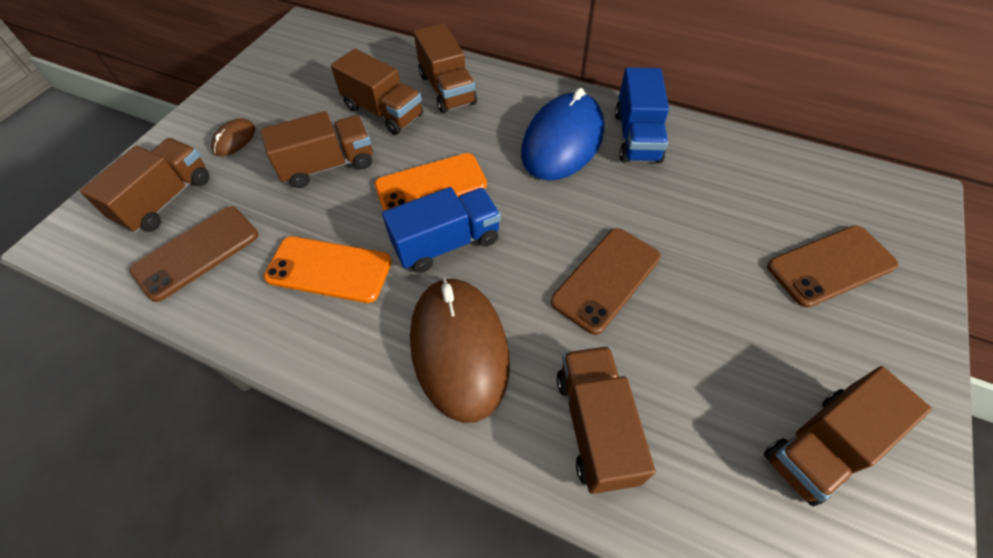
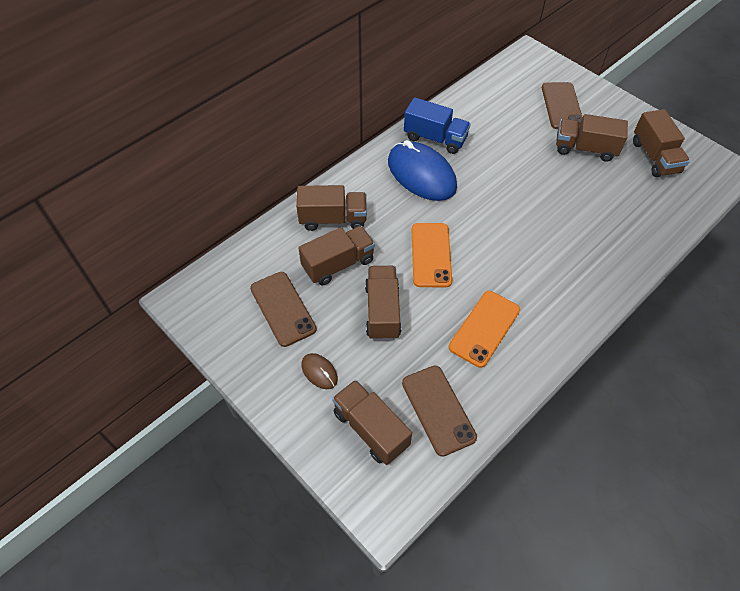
camera: 70 degrees left, 0 degrees up
(447, 243) = (486, 260): blue truck -> none
(459, 348) = (566, 274): brown mouse -> none
(596, 426) = (627, 231): brown truck -> brown truck (585, 149)
(606, 279) = (540, 194): brown phone -> brown phone (283, 308)

